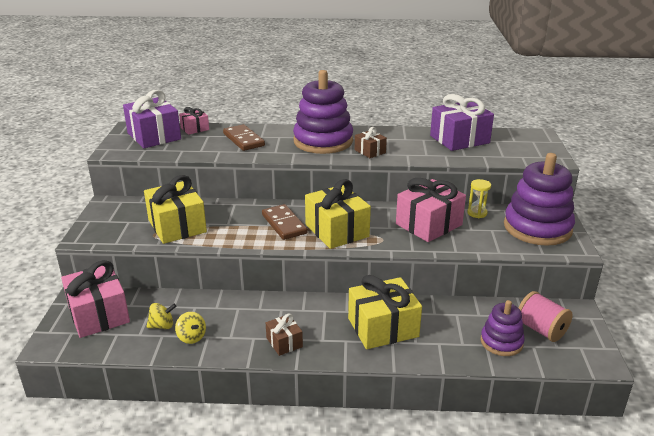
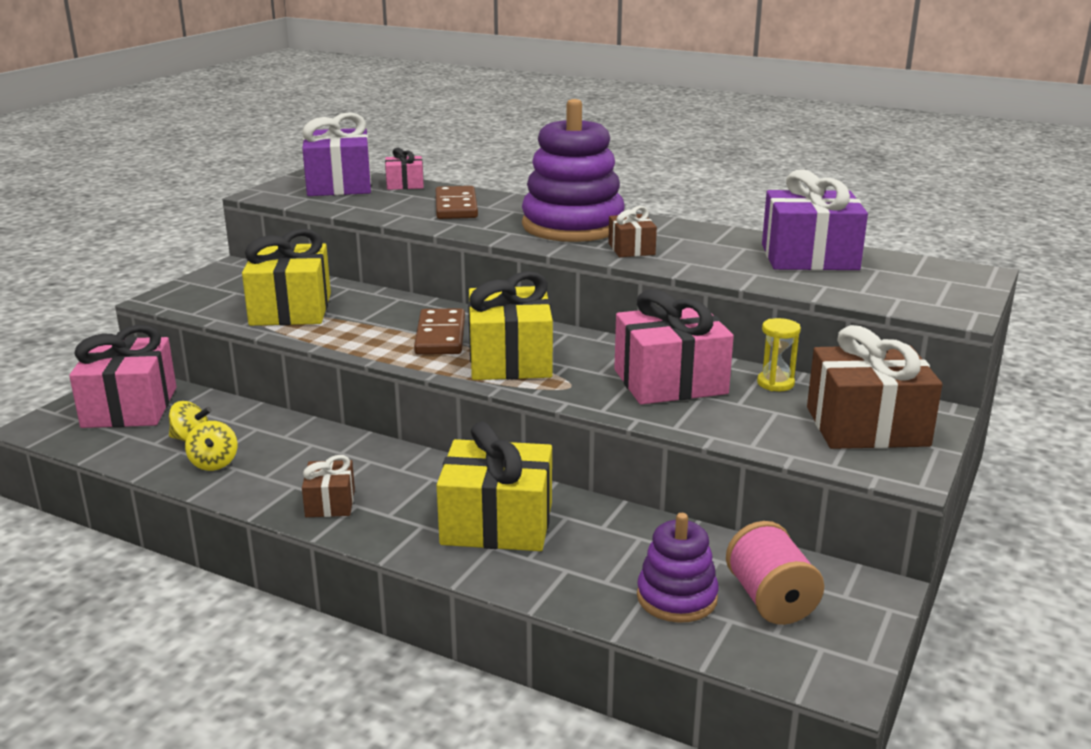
camera: 25 degrees right, 5 degrees down
(537, 228) = (867, 426): purple stacking toy -> brown gift

